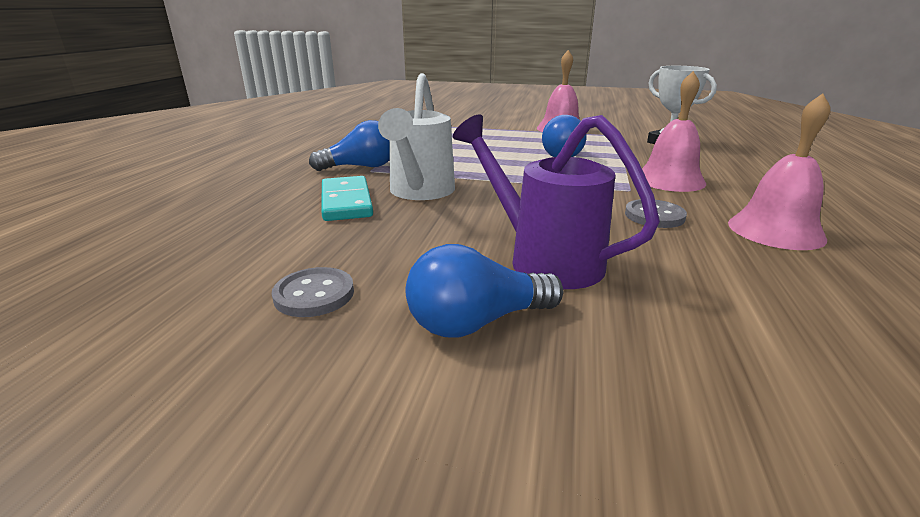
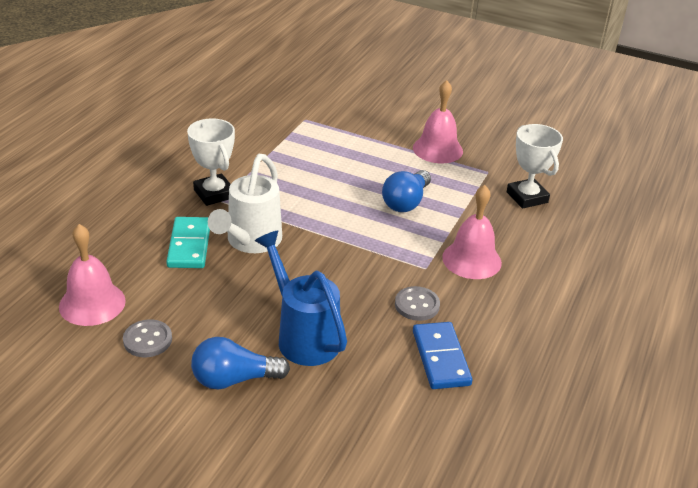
camera: 10 degrees right, 10 degrees up
(361, 167) = (214, 194): blue light bulb -> white trophy
(544, 259) = (303, 336): purple watering can -> blue watering can
(740, 256) = (440, 358): none -> blue domino
(775, 230) = (494, 338): pink bell -> pink bell (92, 303)

